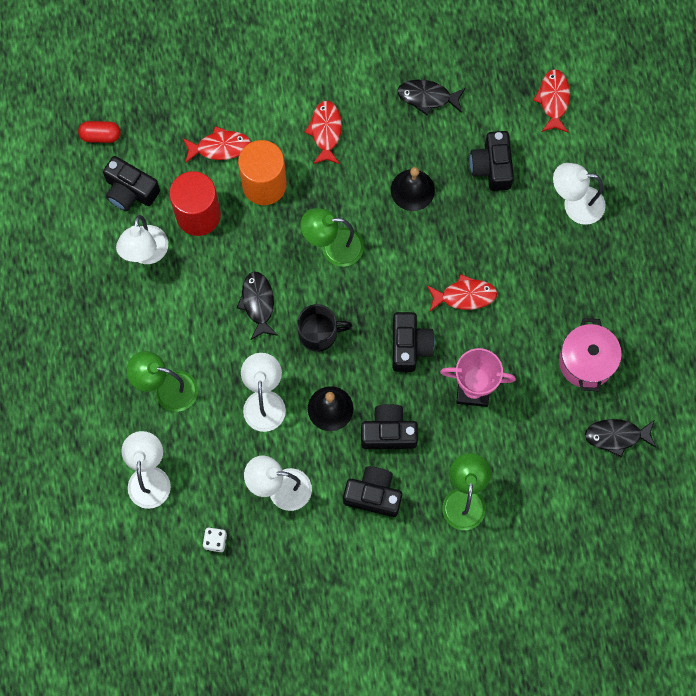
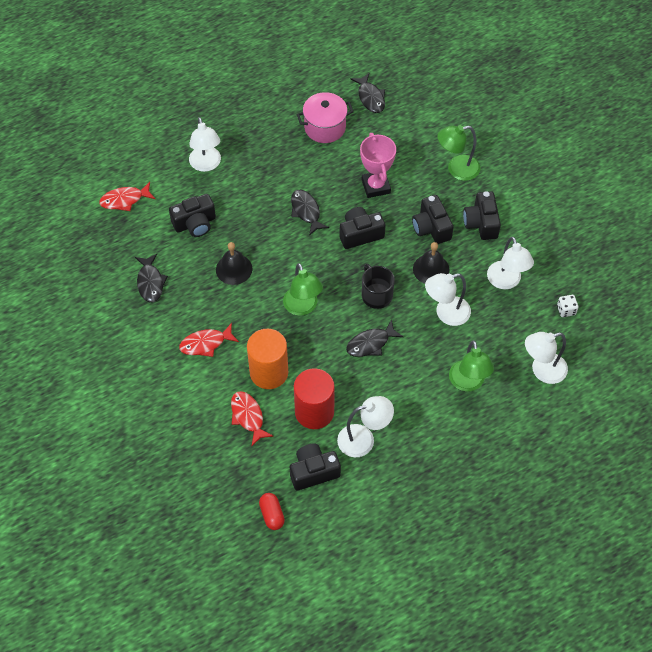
camera: 110 degrees left, 15 degrees down
(130, 191) = (313, 471): black camera -> black camera turned 120 degrees counterclockwise
(465, 296) = (306, 211): red fish -> black fish

